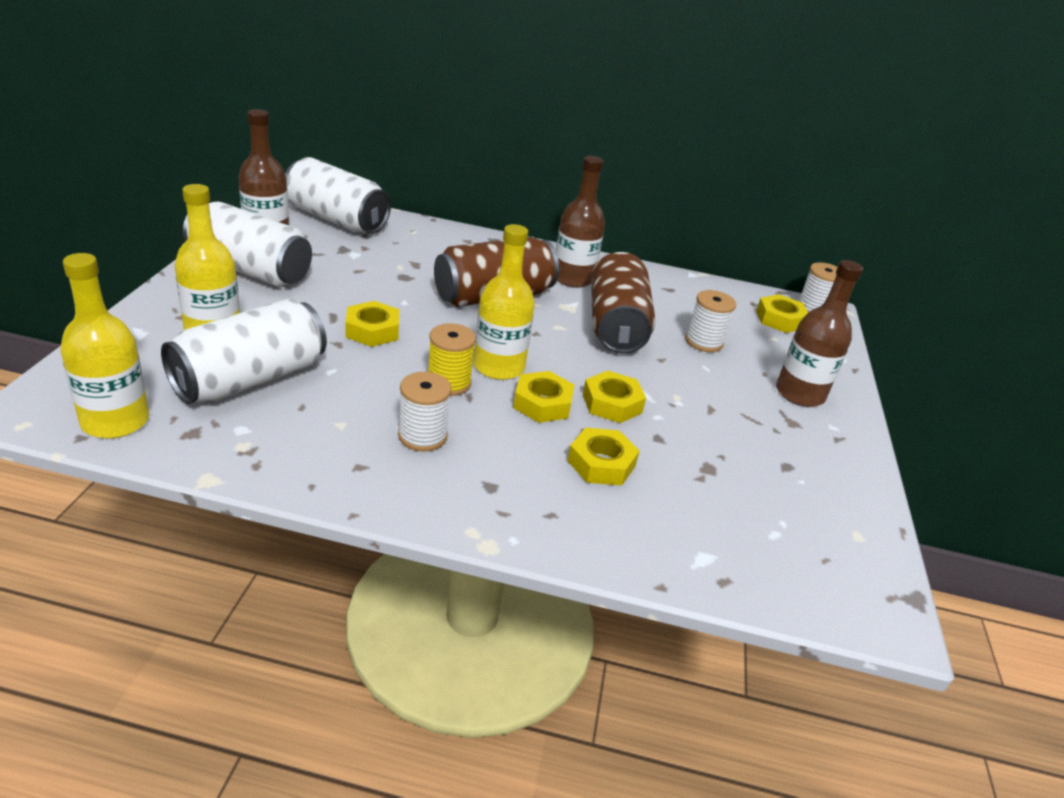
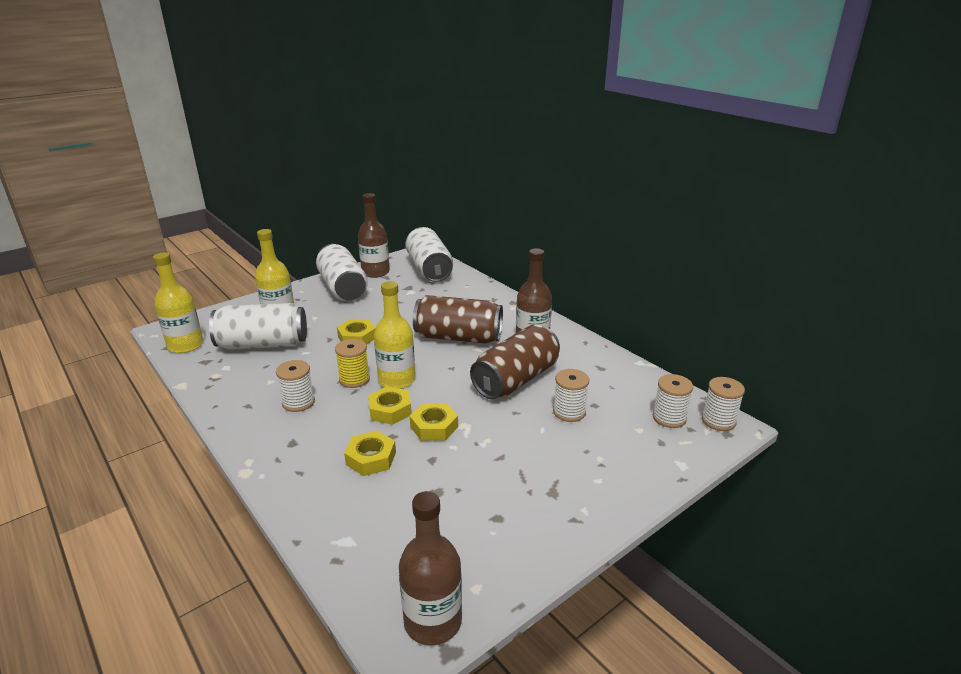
camera: 45 degrees right, 5 degrees down
(780, 319) = (669, 418): yellow nut -> white spool
(800, 394) = (593, 476): brown bottle -> brown bottle (433, 621)

